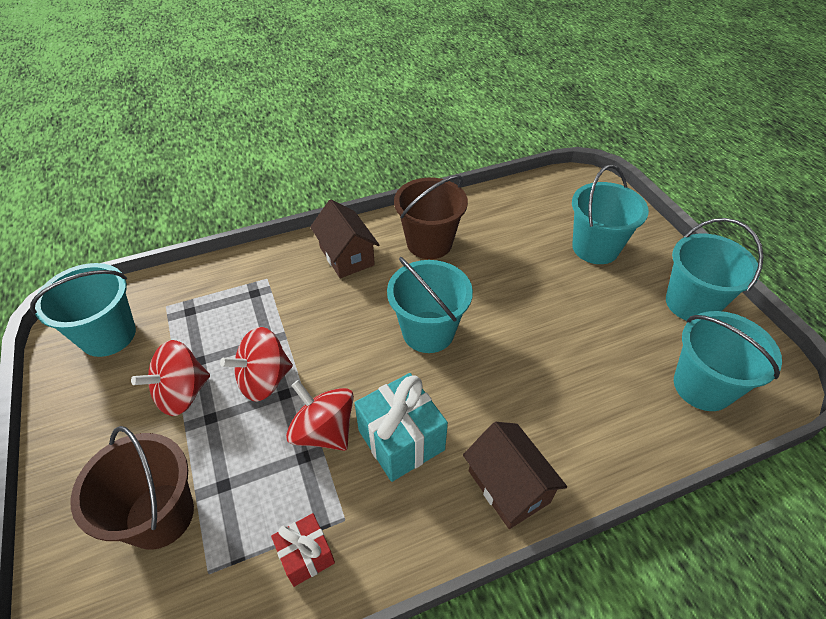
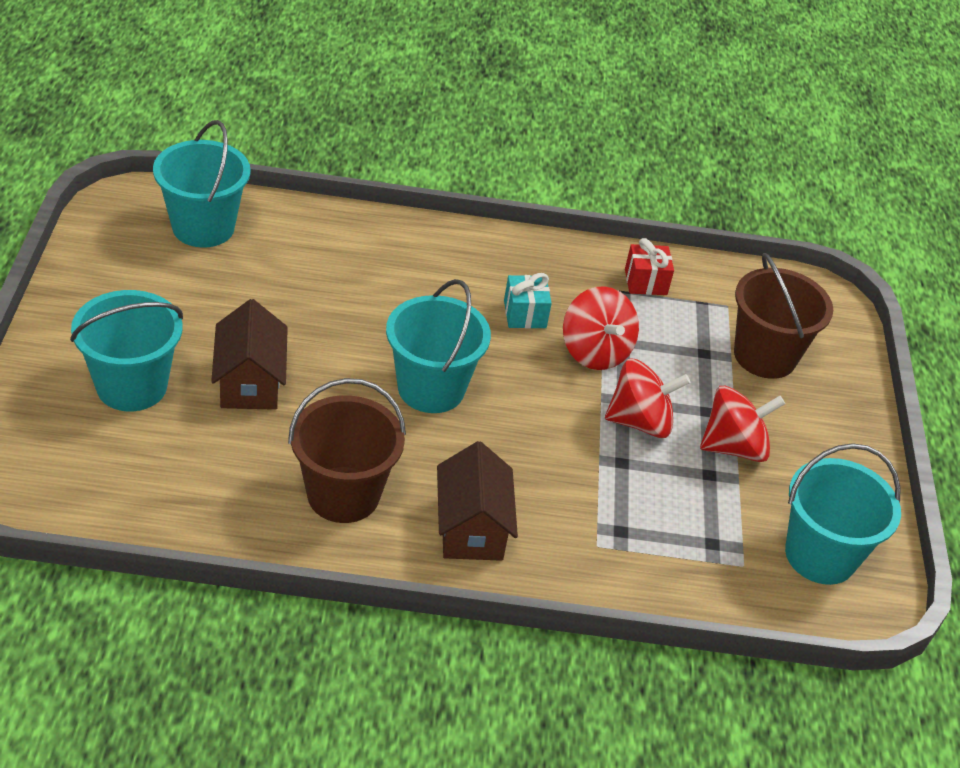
camera: 160 degrees left, 5 degrees down
(401, 440) = (525, 314): turquoise gift -> turquoise gift, size x0.59
(508, 486) = (453, 248): brown house -> brown house (250, 382)
(691, 303) = (109, 284): turquoise bucket -> none

